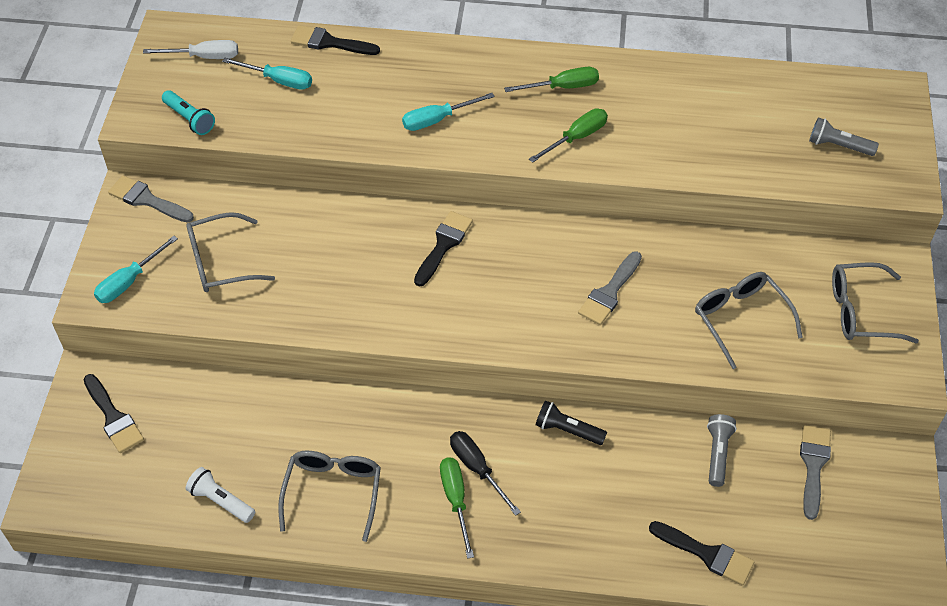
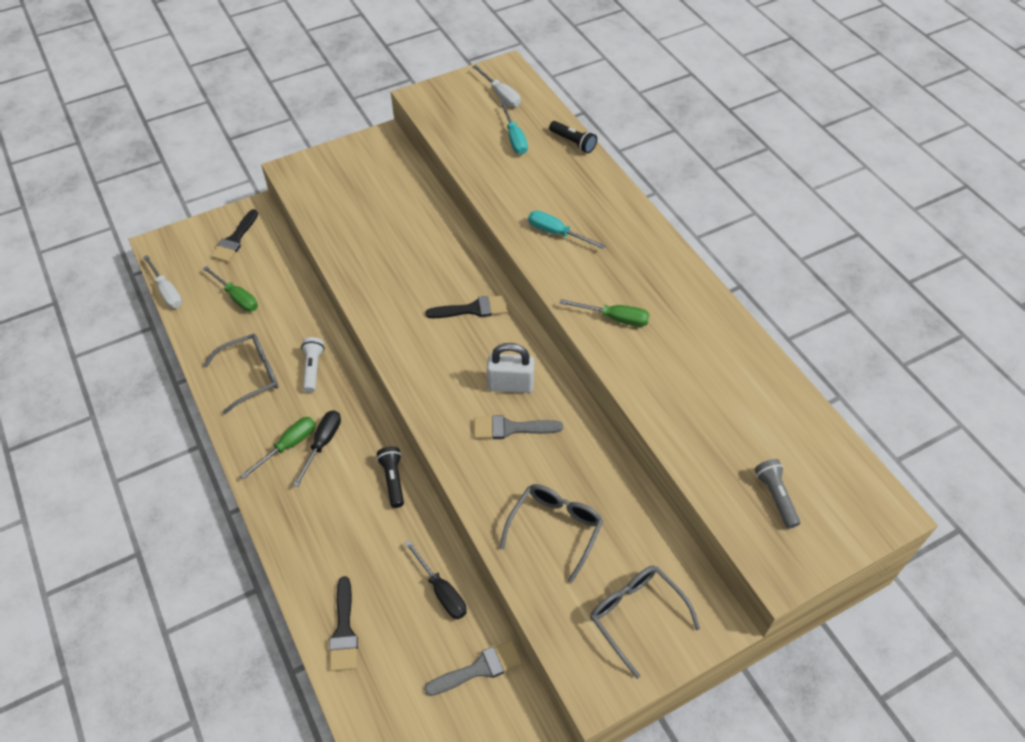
camera: 55 degrees right, 0 degrees up
(129, 281) = (316, 177): turquoise screwdriver -> none
(131, 522) = (167, 291): none -> white screwdriver
(147, 200) = (385, 148): grey brush -> none
(189, 119) = (442, 119): turquoise flashlight -> none
(221, 262) = (364, 208): grey glasses -> none
(221, 501) = (208, 324): white flashlight -> white flashlight (313, 368)
(329, 42) = (573, 142): black brush -> black flashlight
(560, 266) = (510, 385): none -> white padlock
(563, 87) = (657, 284): green screwdriver -> green screwdriver (237, 297)
(717, 454) = (441, 591): grey flashlight -> black screwdriver

